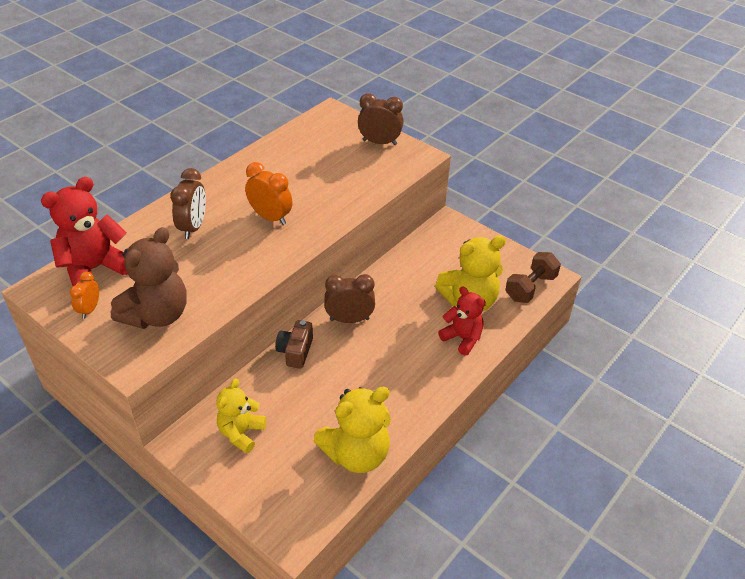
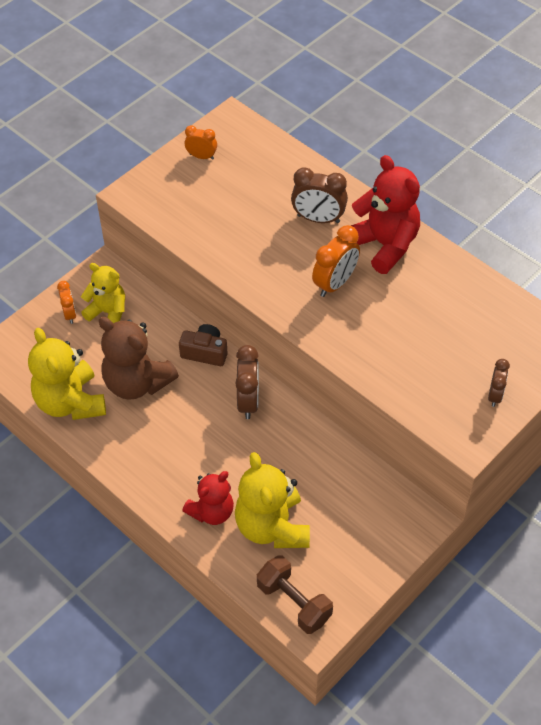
camera: 95 degrees right, 10 degrees up
(95, 269) = (256, 152): red teddy bear -> red teddy bear (384, 245)
(157, 315) = (190, 203): brown teddy bear -> brown teddy bear (137, 382)
(241, 468) = (70, 314): none -> orange clock
(379, 142) = (495, 395): brown clock -> brown clock, size x0.61

